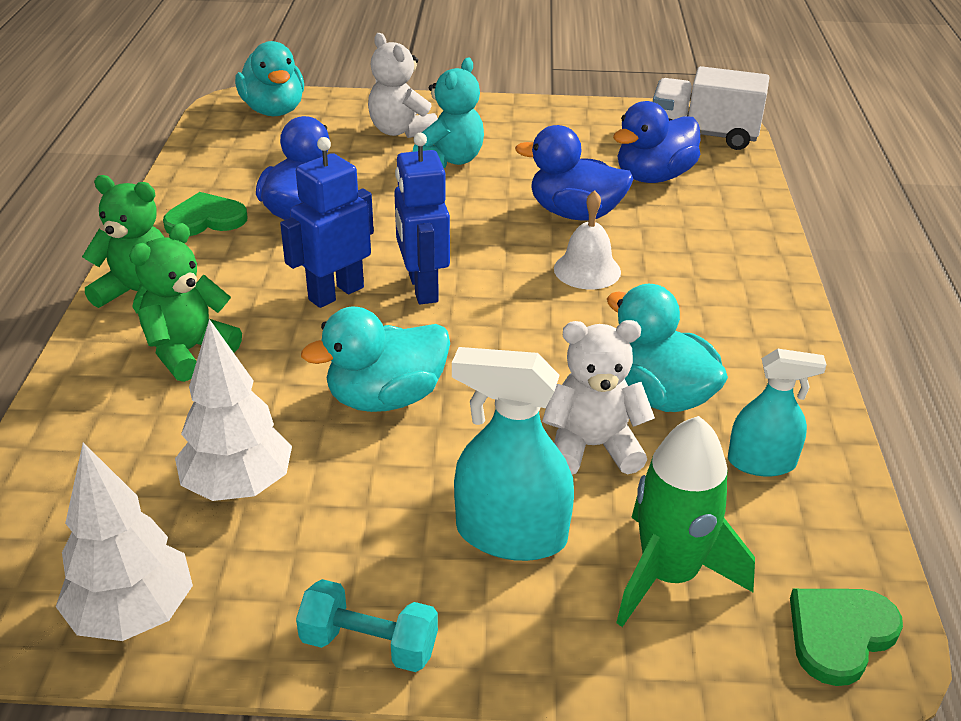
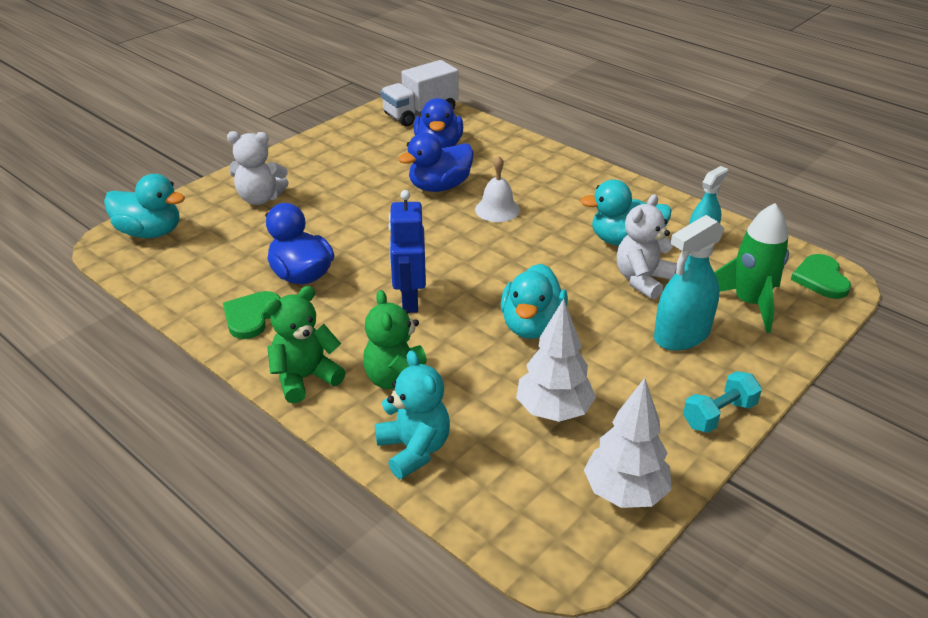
camera: 50 degrees left, 0 degrees up
(422, 288) = (445, 268): blue robot -> none
(450, 160) = (322, 198): turquoise teddy bear -> turquoise teddy bear (414, 449)

